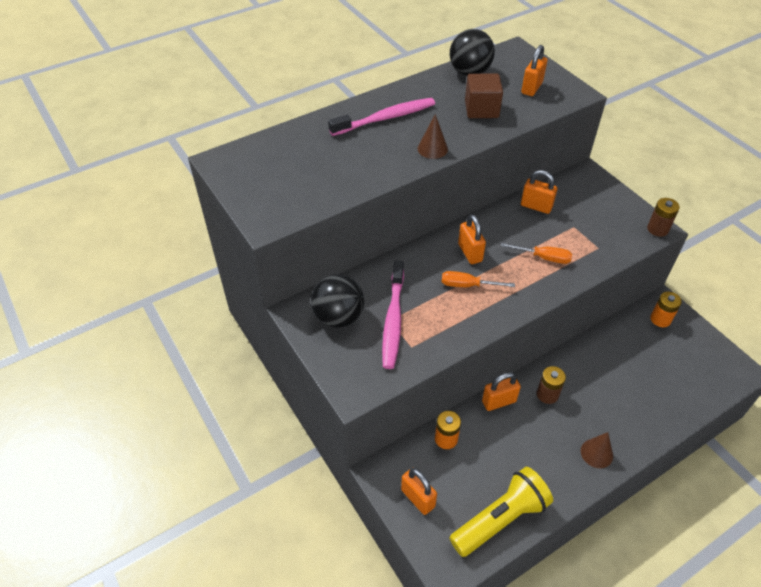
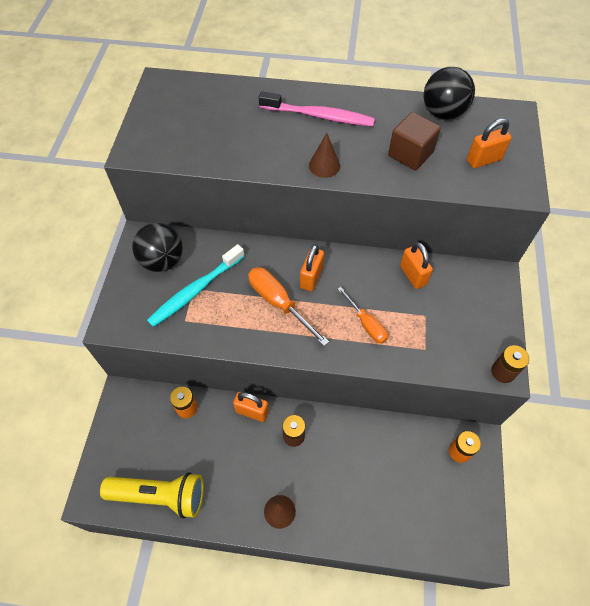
camera: 40 degrees right, 10 degrees up
(393, 320) = (195, 290): pink toothbrush -> turquoise toothbrush
(418, 498) = (125, 433): orange padlock -> none
(467, 285) = (278, 303): orange screwdriver -> orange screwdriver, size x1.51

